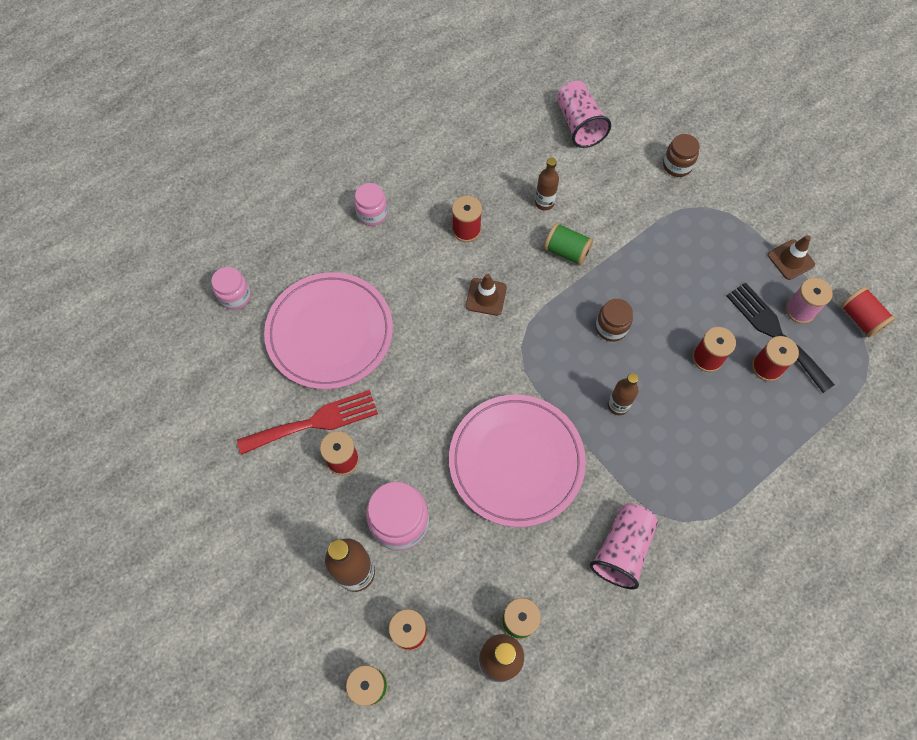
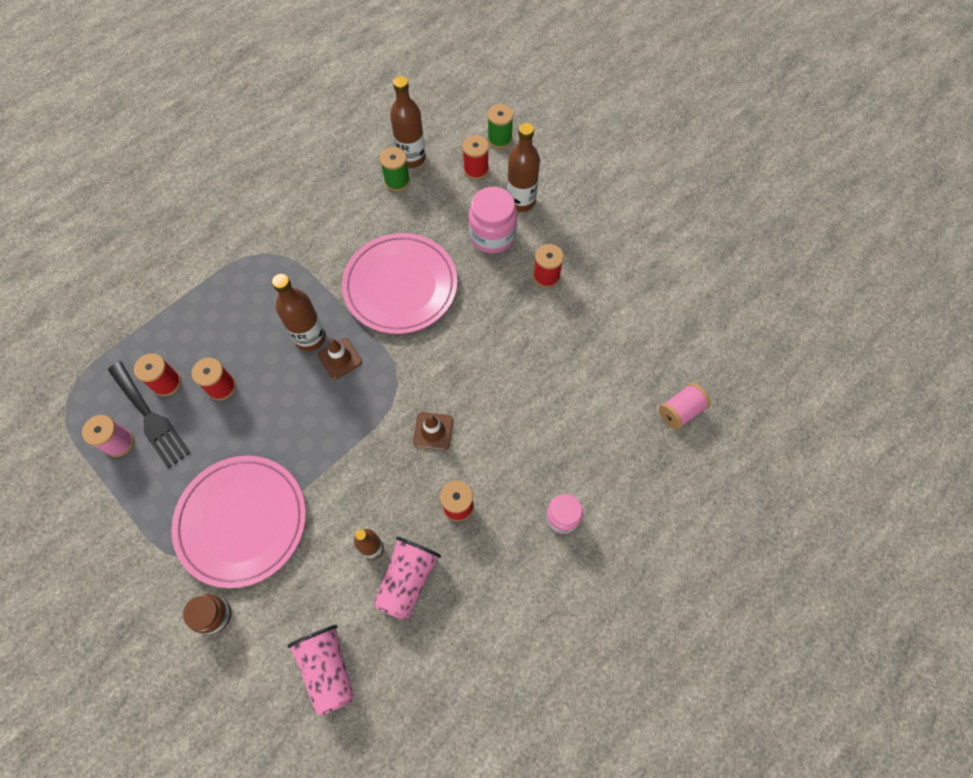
camera: 175 degrees right, 0 degrees up
(235, 296) = (680, 411): pink jar -> pink spool
(314, 422) = (576, 303): red fork -> none
(330, 333) = (580, 382): pink plate -> pink plate (242, 521)
(566, 251) = (350, 489): green spool -> none
(611, 327) = (310, 409): brown jar -> none
(618, 405) = (310, 338): brown bottle -> brown bottle, size x1.62
(622, 549) = (317, 230): pink cup -> pink cup (407, 580)
(791, 260) = (112, 499): brown traffic cone -> brown traffic cone (340, 358)
(860, 318) = (61, 439): red spool -> none

